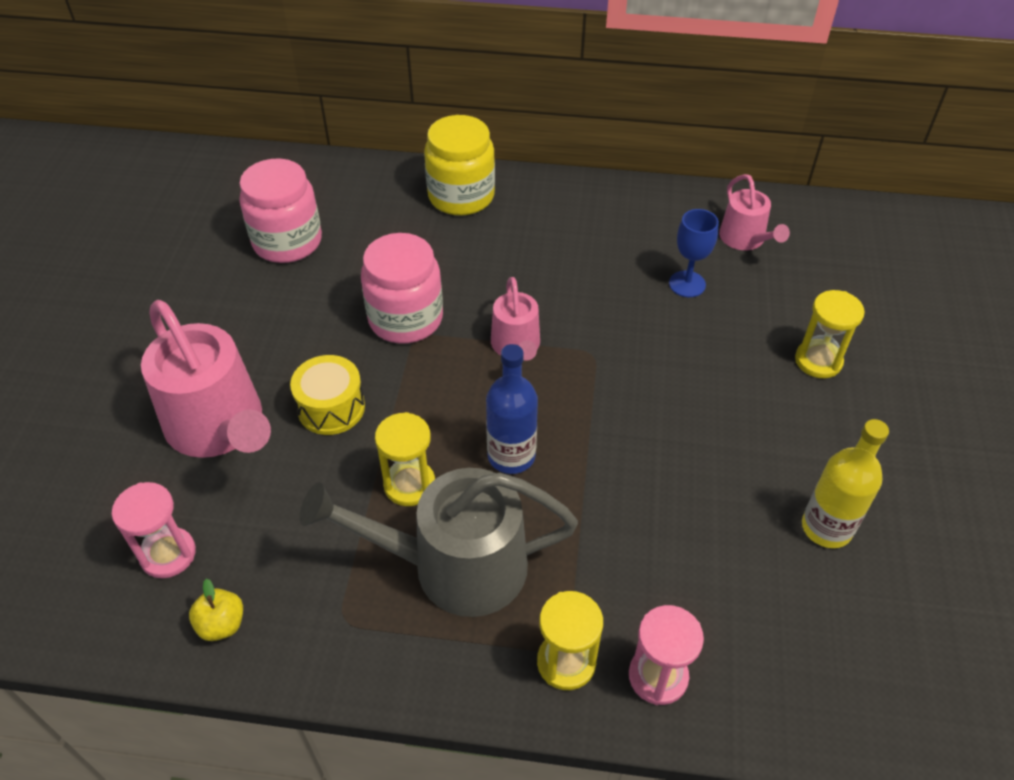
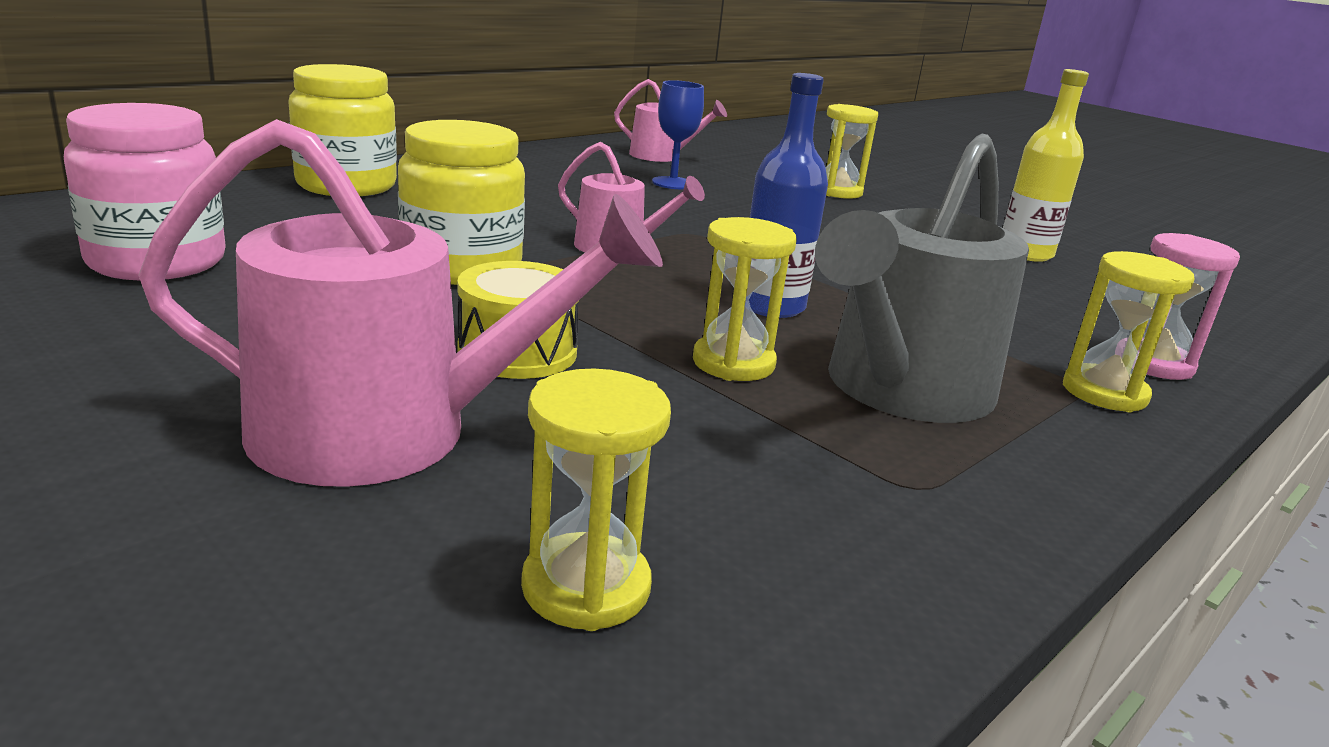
camera: 55 degrees left, 25 degrees down
(168, 554) = (586, 587): pink hourglass -> yellow hourglass
(222, 624) = (818, 594): yellow apple -> none
(405, 319) = (461, 267): pink jar -> yellow jar

